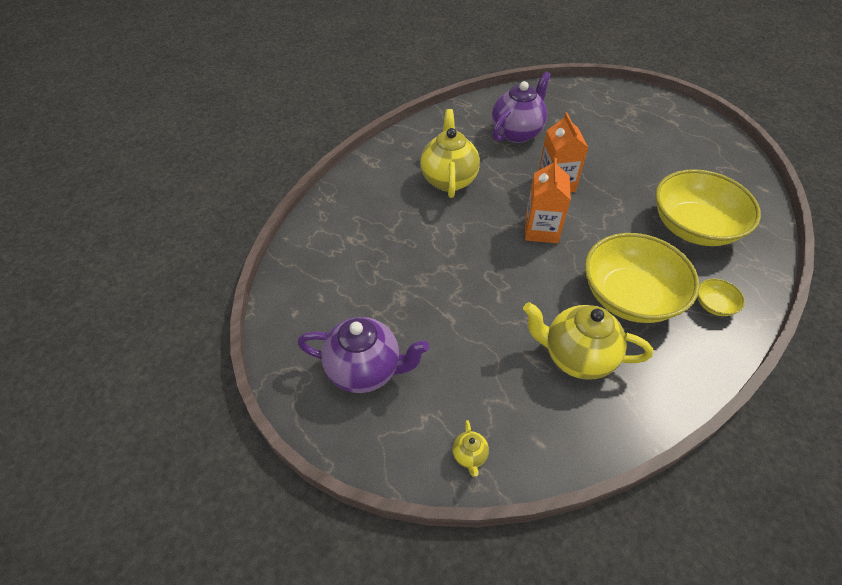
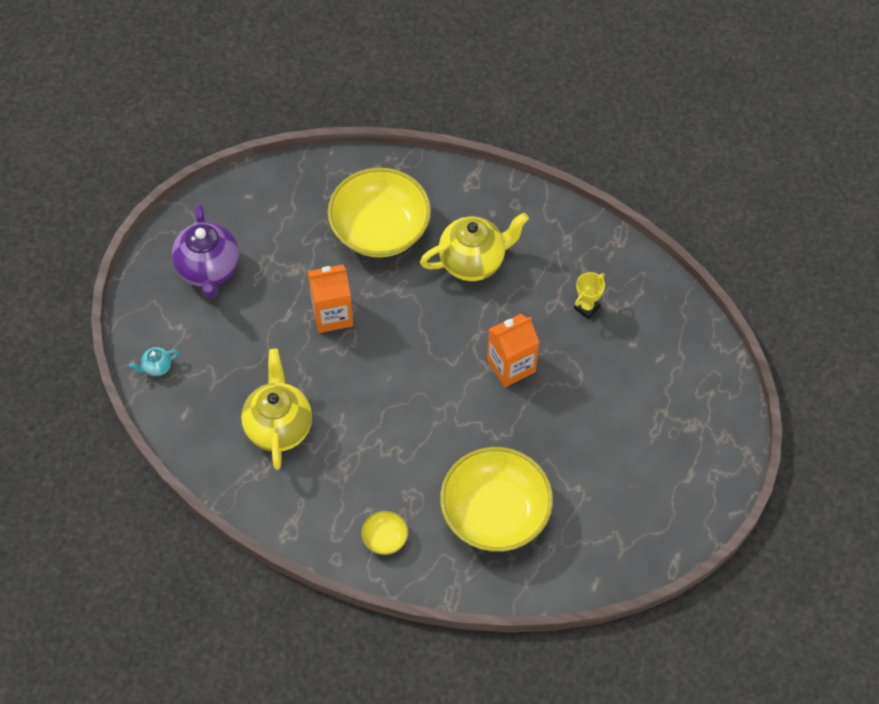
camera: 70 degrees right, 10 degrees up
(469, 456) = (156, 367): yellow teapot -> turquoise teapot
(517, 132) = (587, 307): purple teapot -> yellow trophy
(541, 230) = (430, 366): orange carton -> orange carton (332, 314)
(630, 296) = (368, 461): yellow bowl -> yellow bowl (380, 229)

